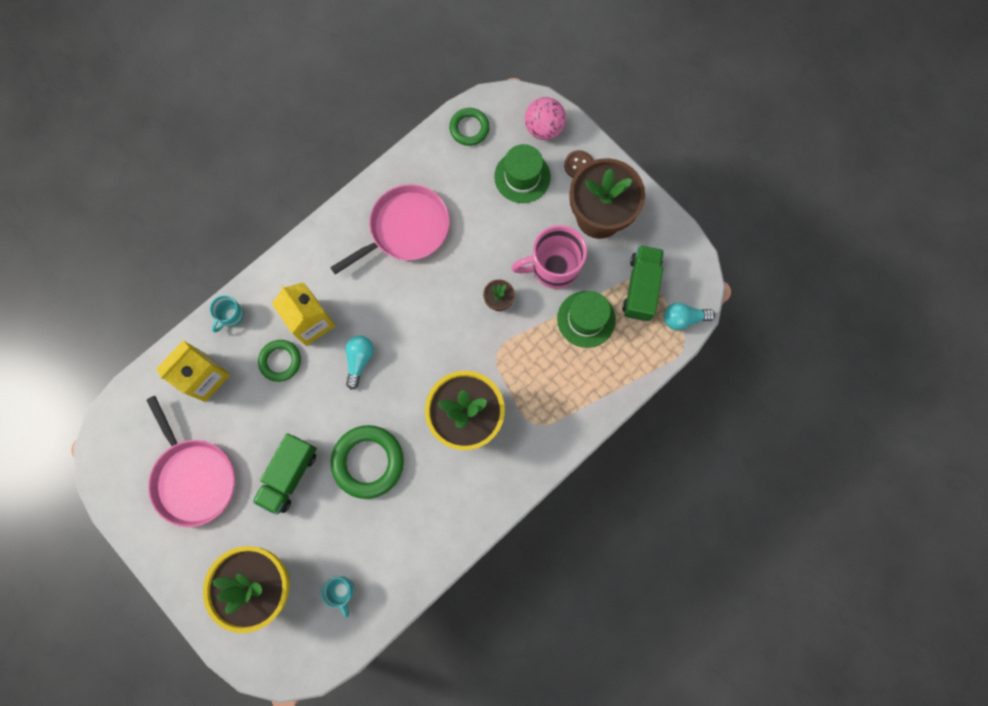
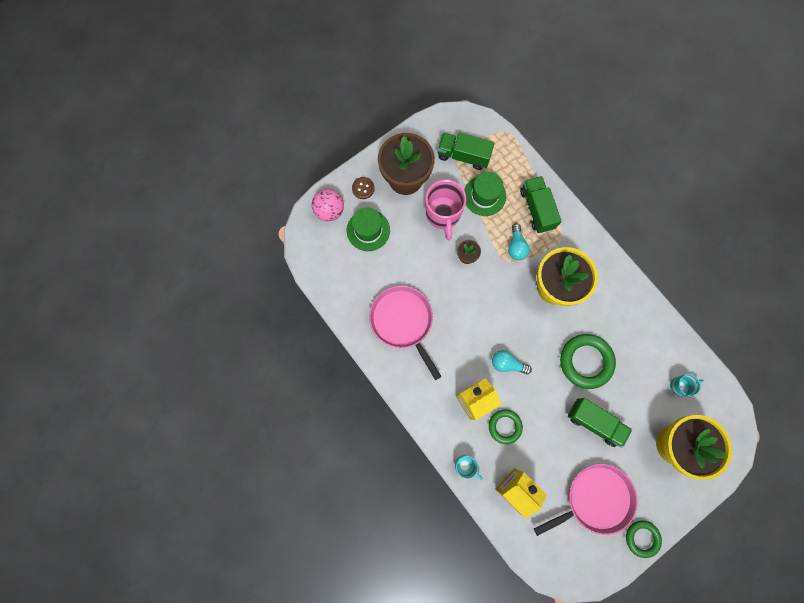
camera: 85 degrees left, 0 degrees up
(469, 128) = (323, 266): green ring -> green ring (642, 538)
(574, 390) = (537, 209): none -> green truck
(683, 319) = (488, 130): turquoise light bulb -> turquoise light bulb (516, 246)

